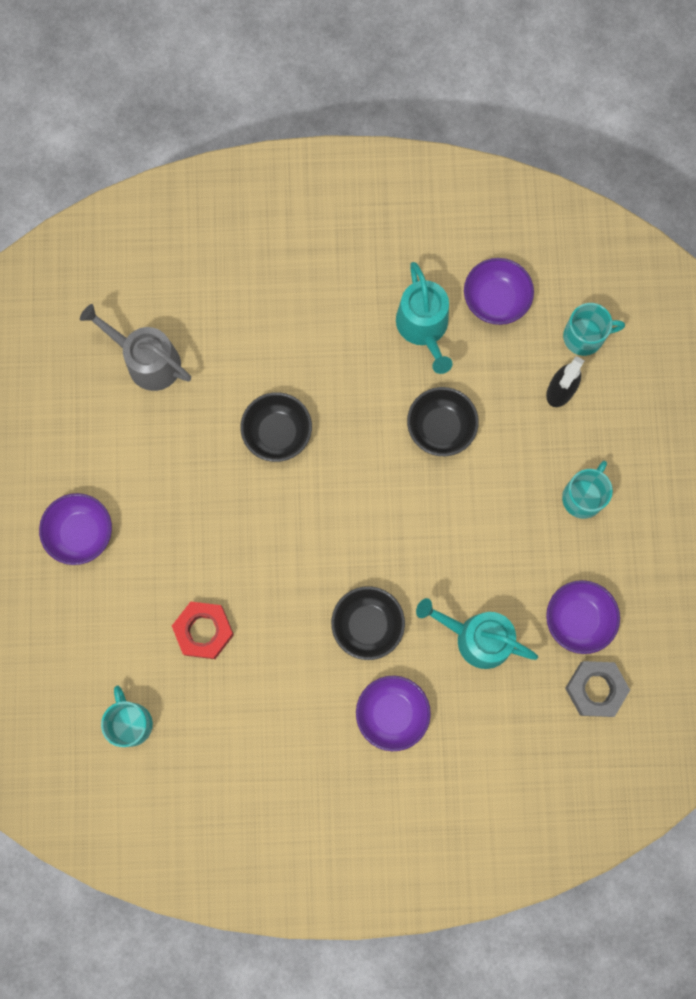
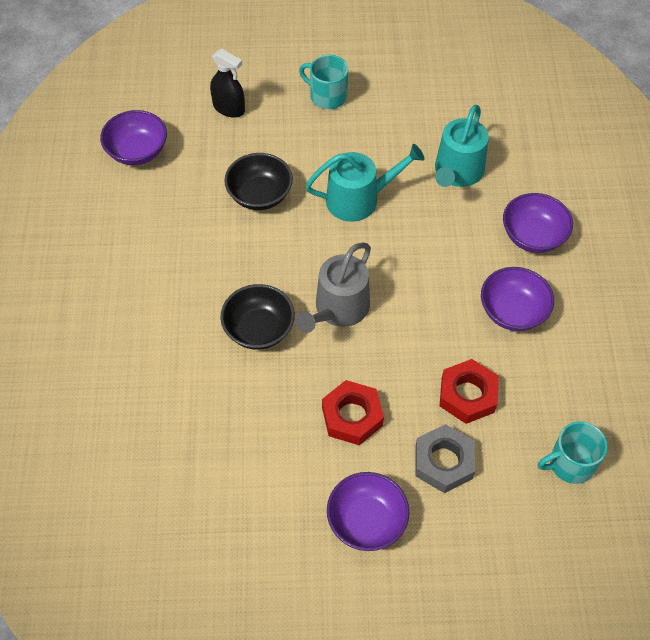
camera: 90 degrees left, 20 degrees down
(147, 361) = (170, 455): grey watering can -> grey watering can (338, 309)
(183, 521) = (352, 416): none -> red nut
(367, 625) = (451, 254): black bowl -> none
(424, 327) = (158, 206): turquoise watering can -> turquoise watering can (359, 199)
(578, 619) = (436, 103): purple bowl -> purple bowl (512, 311)
(584, 336) = (180, 90): turquoise mug -> none
(595, 689) = (495, 94): grey nut -> grey nut (443, 462)

